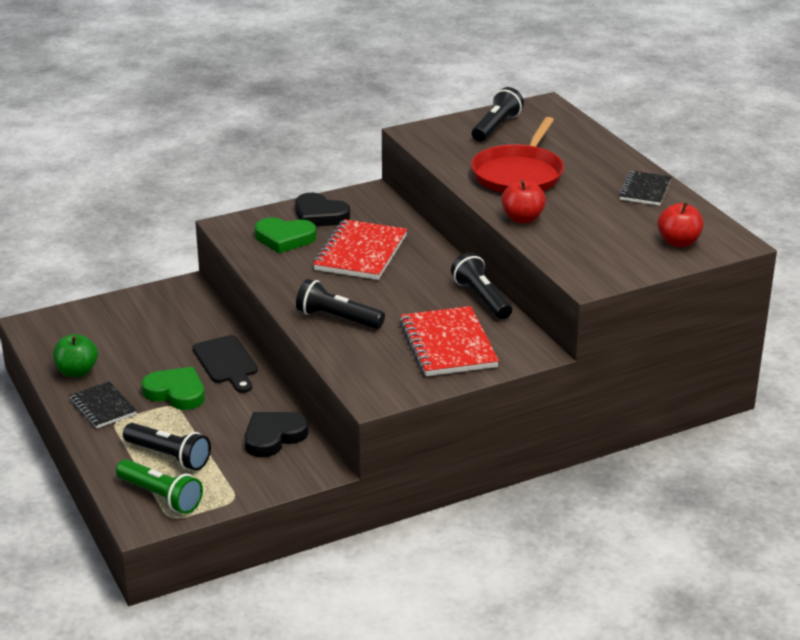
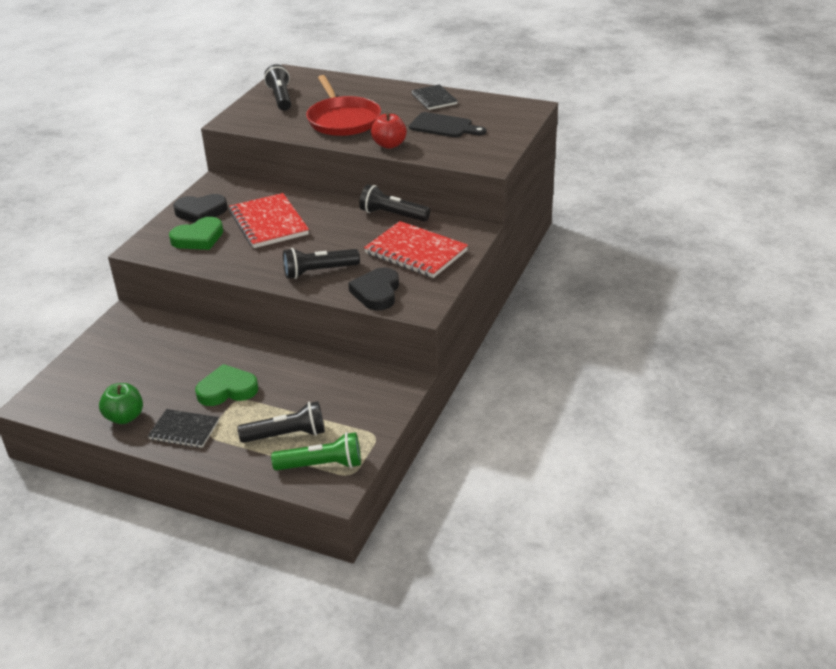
camera: 40 degrees left, 5 degrees up
(226, 362) = (234, 350): black cutting board -> black cutting board (444, 126)
(273, 437) = (341, 380): black heart -> black heart (377, 292)
(678, 242) = (501, 120): red apple -> none

